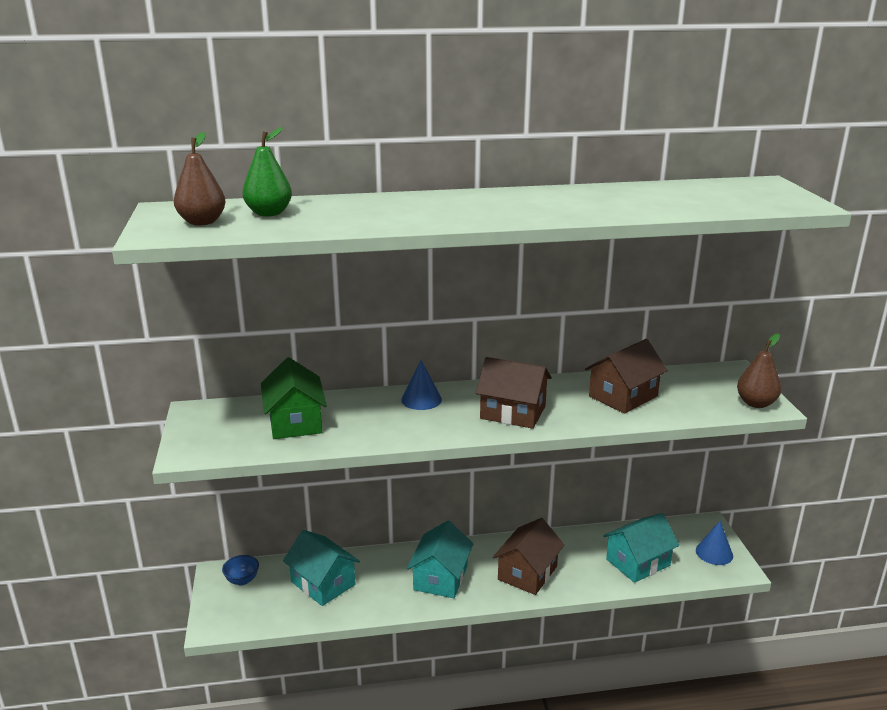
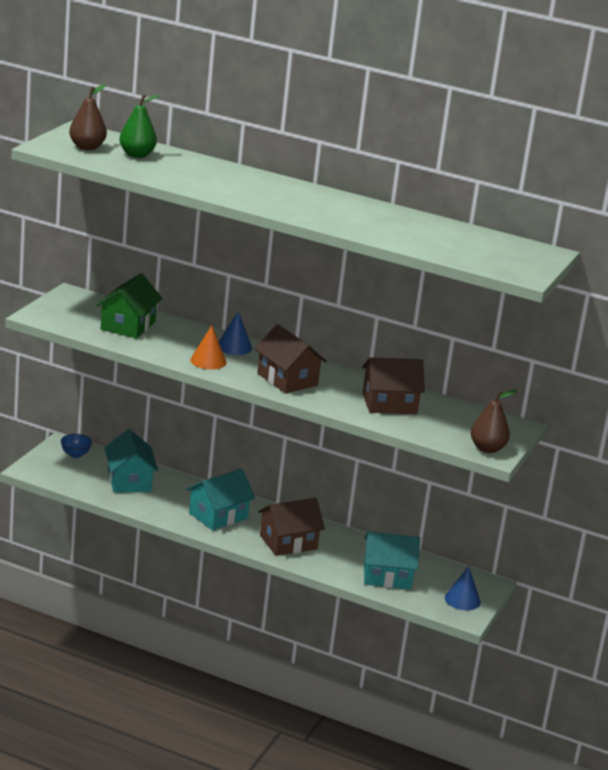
camera: 30 degrees right, 0 degrees up
(420, 426) = (208, 361): none -> orange cone

